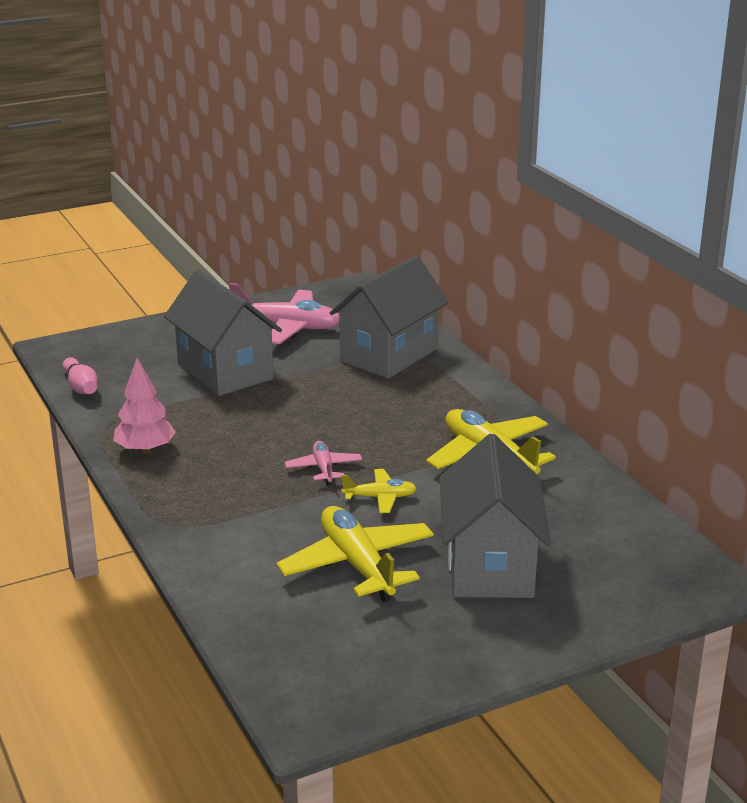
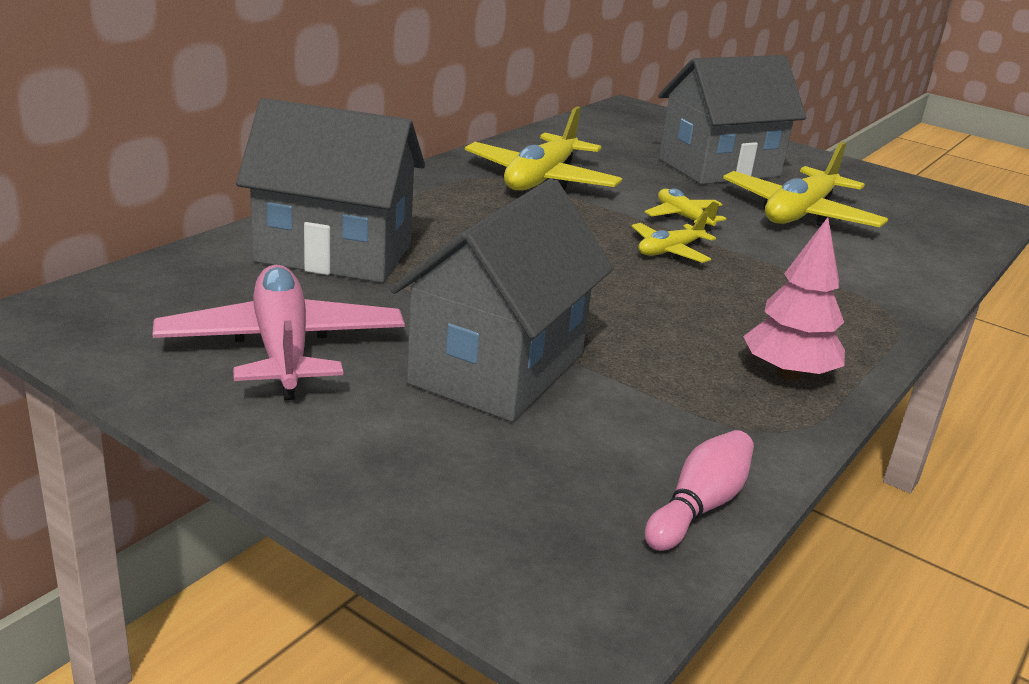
camera: 120 degrees left, 0 degrees up
(323, 468) = (669, 251): pink plane -> yellow plane

